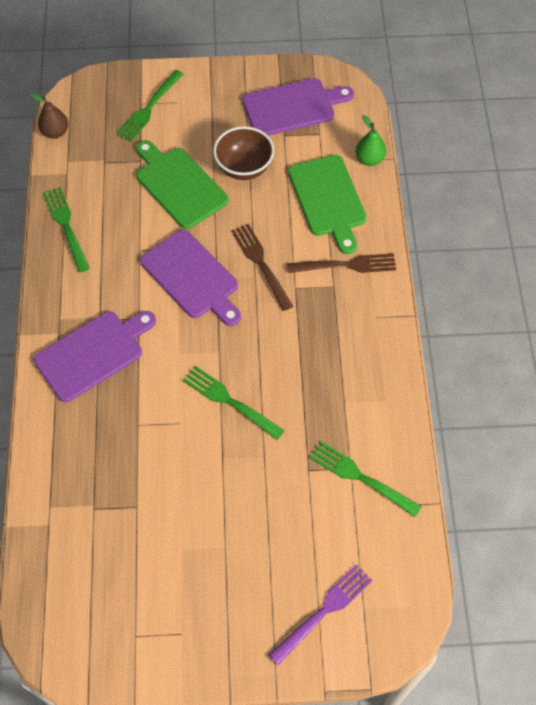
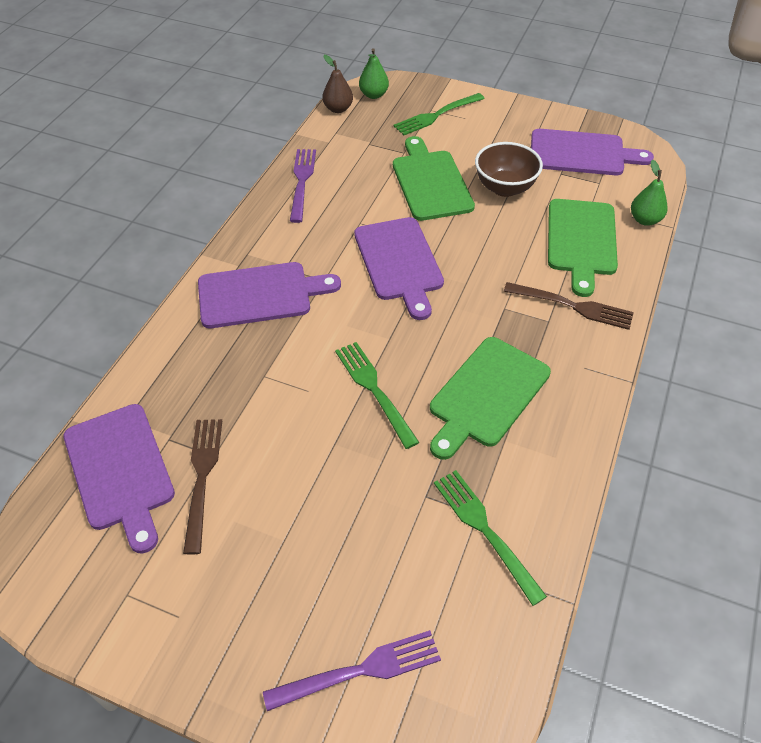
camera: 25 degrees right, 10 degrees down
(66, 226) = (302, 182): green fork -> purple fork
(72, 549) = (120, 471): none -> purple cutting board
(80, 104) = (373, 95): none -> green pear
(261, 264) = (478, 274): brown fork -> brown fork (202, 477)
(315, 370) = (486, 395): none -> green cutting board

